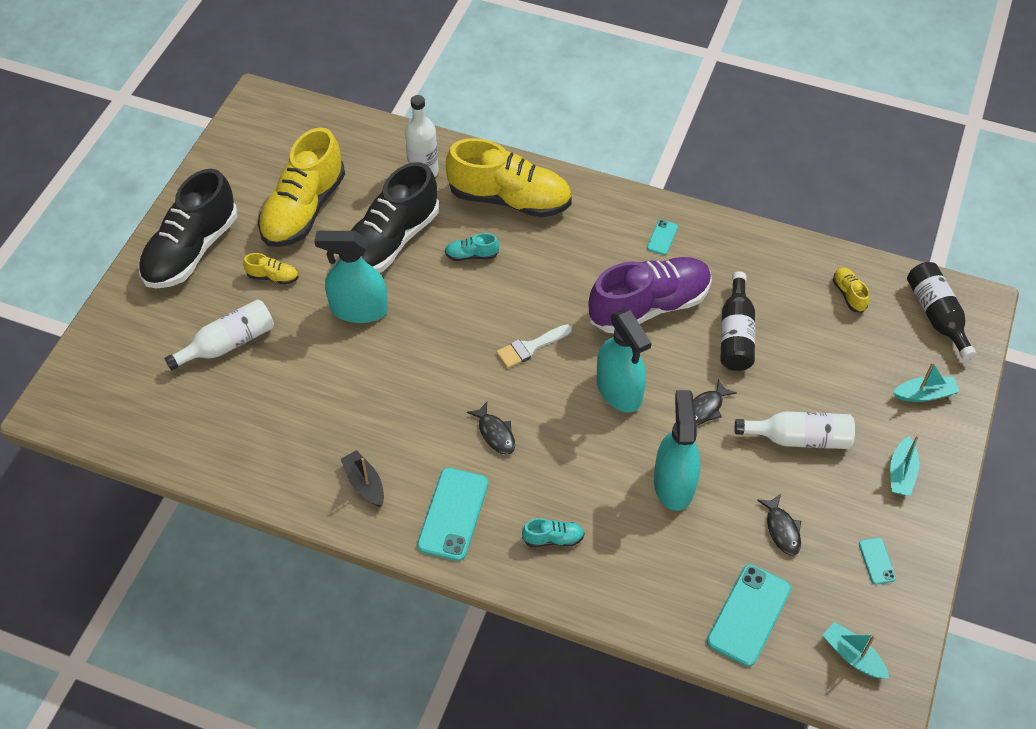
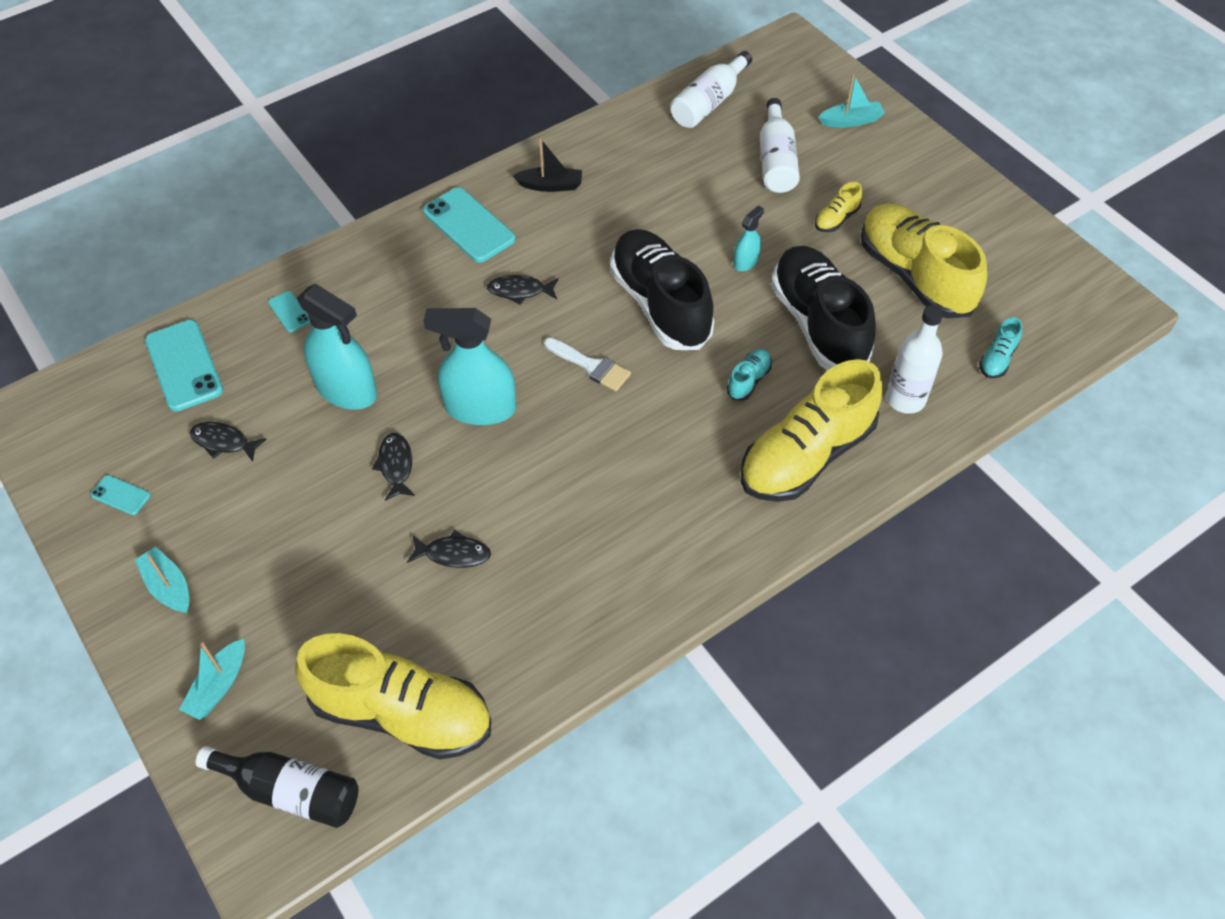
camera: 125 degrees right, 0 degrees up
(191, 250) = (914, 176): black shoe -> black shoe (660, 304)
(359, 309) = (746, 262): turquoise spray bottle -> turquoise spray bottle, size x0.49
(530, 347) = (591, 366): white brush -> white brush turned 120 degrees clockwise
(553, 538) = (383, 276): turquoise shoe -> turquoise shoe (997, 359)
(649, 306) = (556, 497): purple shoe -> none
(662, 237) = (639, 571): turquoise phone -> turquoise phone (289, 312)
(735, 334) = (453, 554): black bottle -> black fish
(799, 438) = (290, 523): white bottle -> white bottle (709, 103)
(849, 294) = (402, 713): yellow shoe -> yellow shoe, size x2.43
(852, 656) = (75, 414): turquoise boat -> turquoise boat (851, 121)

